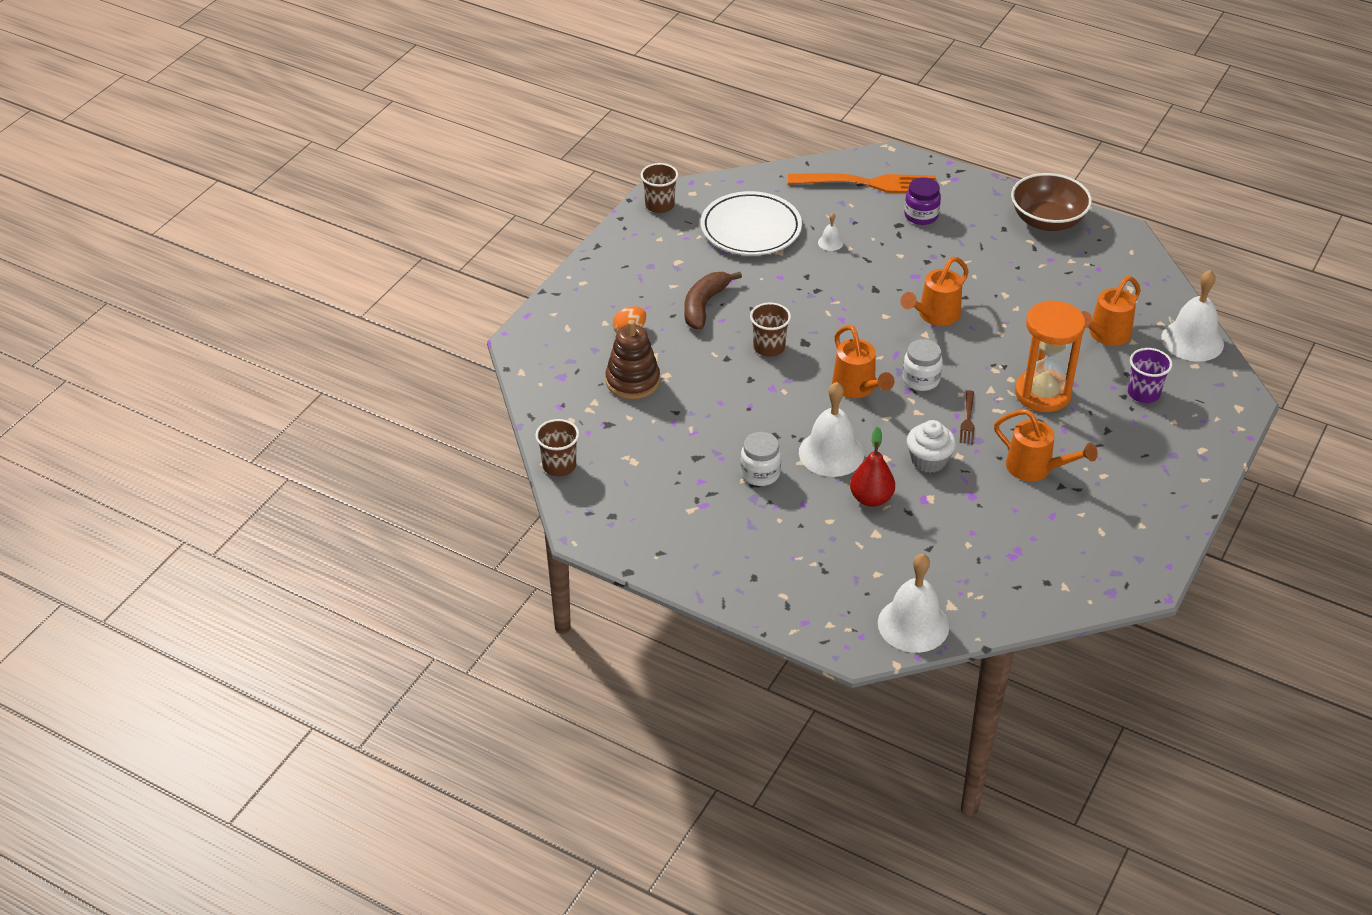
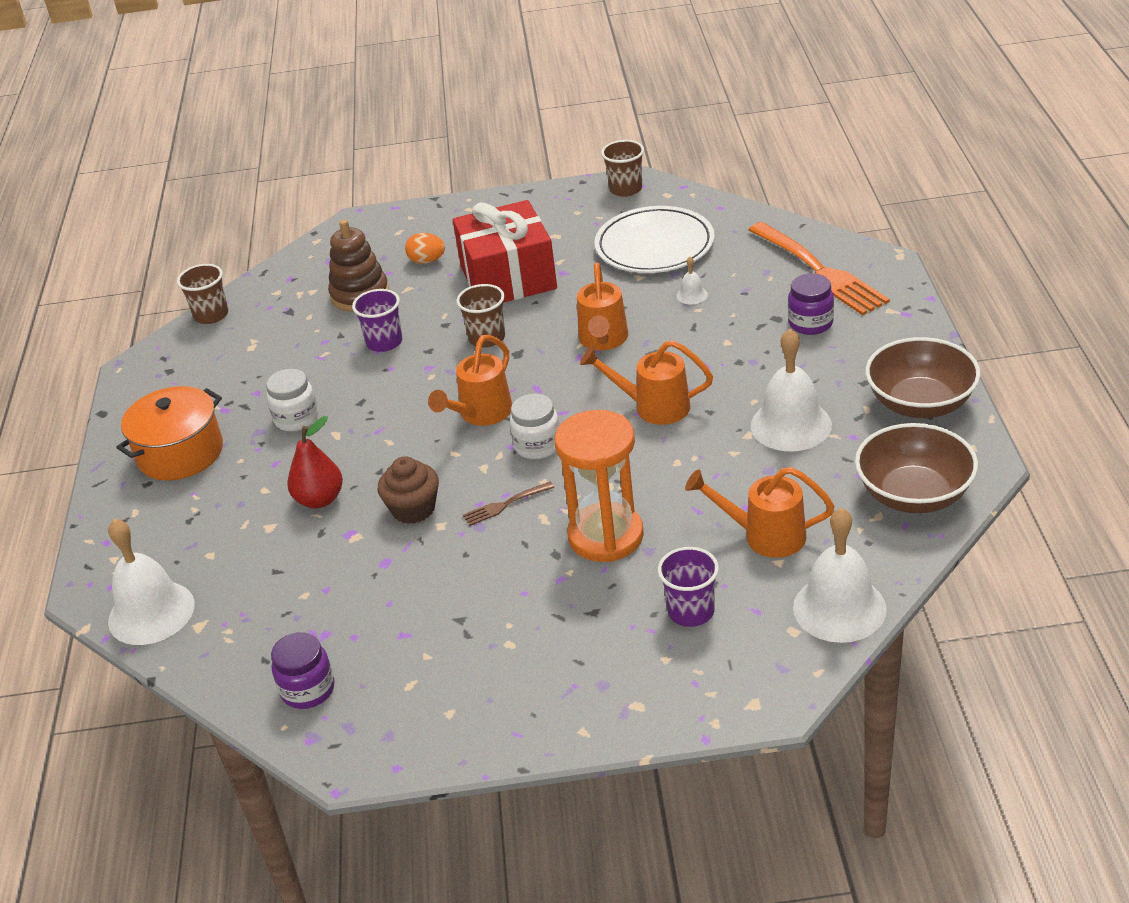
camera: 60 degrees right, 5 degrees down
(704, 305) = (508, 277): brown banana -> red gift
(713, 395) = (384, 342): none -> purple cup
(735, 547) = (180, 453): none -> orange pot
(831, 453) = (365, 445): white bell -> white bell (791, 425)
(928, 460) = (413, 509): white cupcake -> brown cupcake
(1035, 468) = (471, 587): orange watering can -> orange watering can (603, 340)
(1065, 577) = (308, 690): none -> purple jar
(1125, 266) = (914, 494): none -> brown bowl

